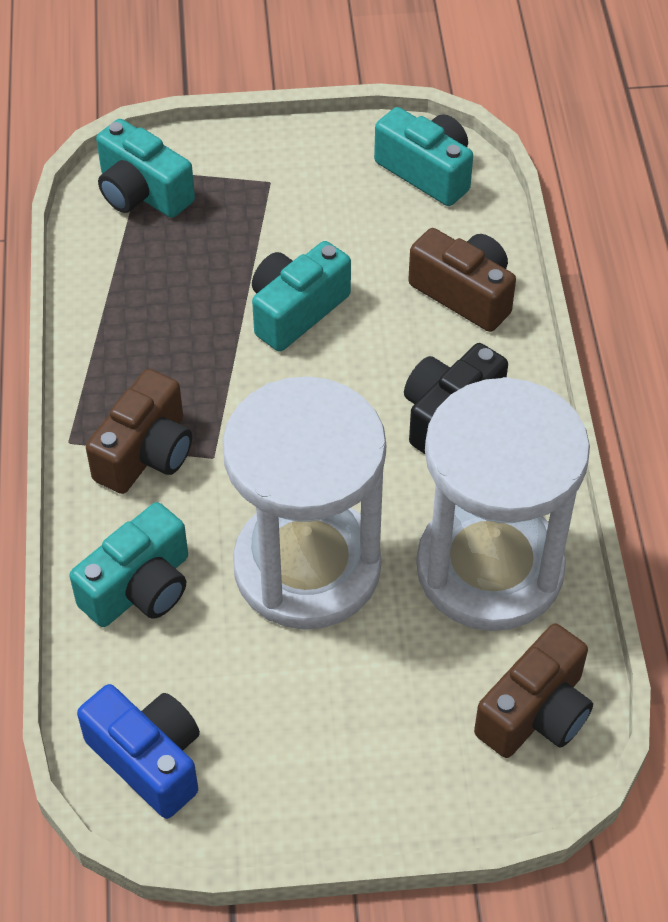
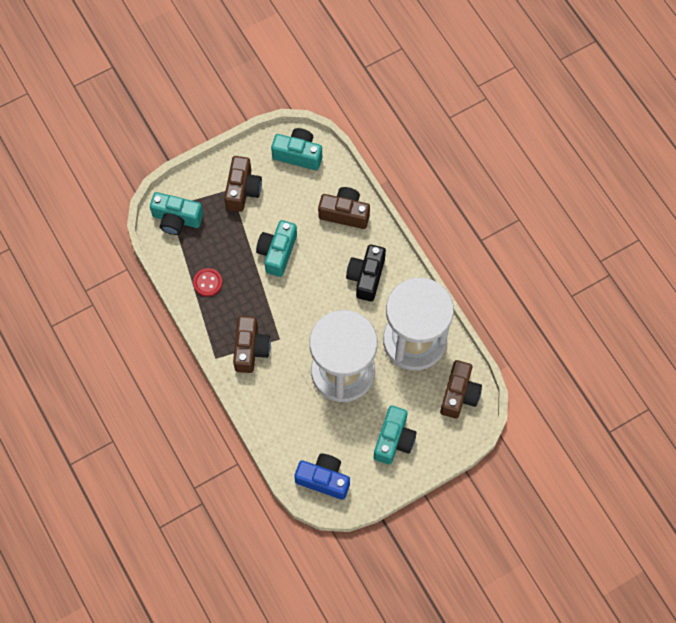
camera: 25 degrees left, 15 degrees up
(134, 311) = (207, 283): none -> red button
(140, 587) = (281, 410): turquoise camera -> turquoise camera (394, 440)
(290, 190) = (243, 190): none -> brown camera

